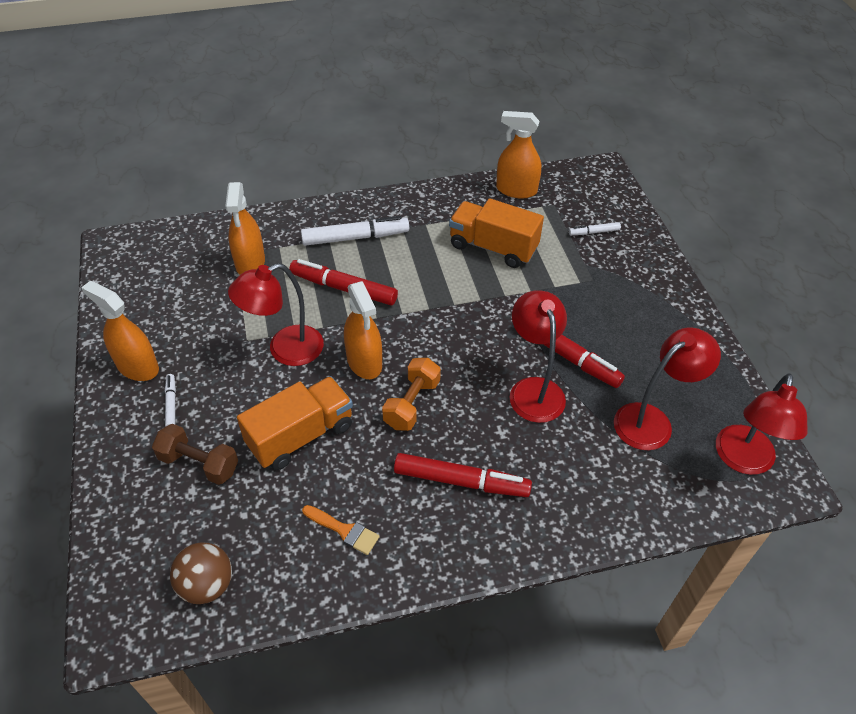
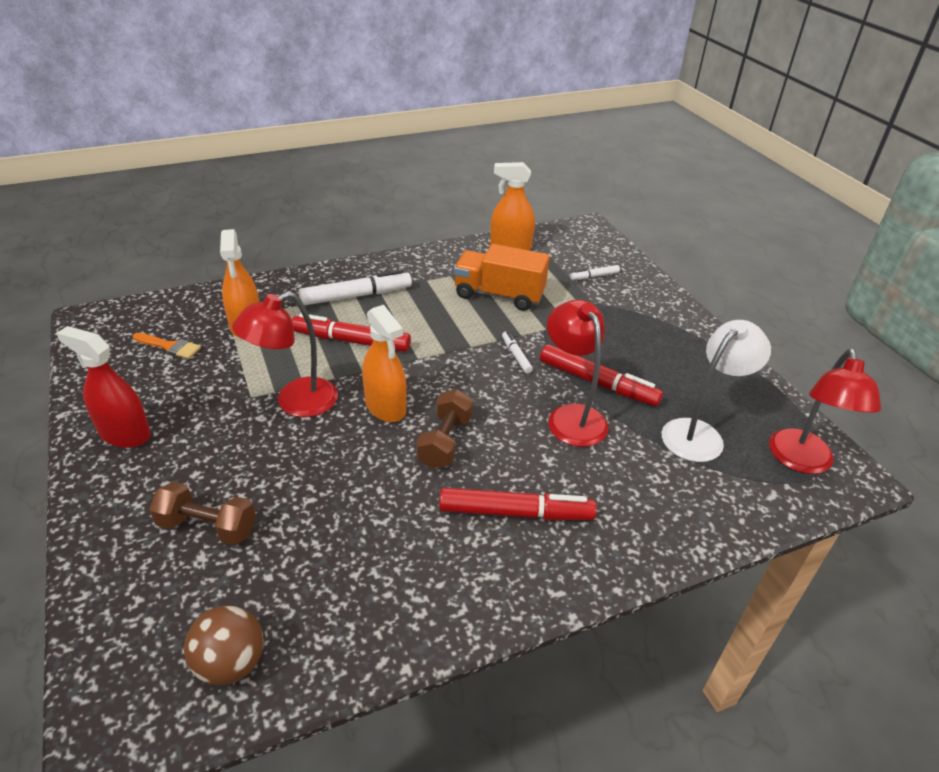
camera: 10 degrees left, 10 degrees down
(137, 367) = (124, 434): orange spray bottle -> red spray bottle
(171, 404) = (168, 467): white marker -> white marker (516, 355)
(301, 435) = (325, 485): orange truck -> none
(344, 530) = (392, 580): orange brush -> orange brush (170, 346)
(412, 404) = (445, 441): orange dumbbell -> brown dumbbell
(652, 420) = (700, 433): red lamp -> white lamp

